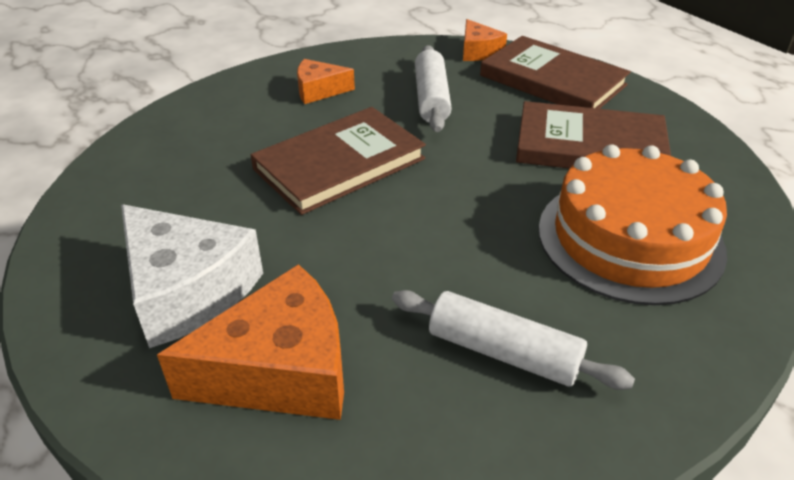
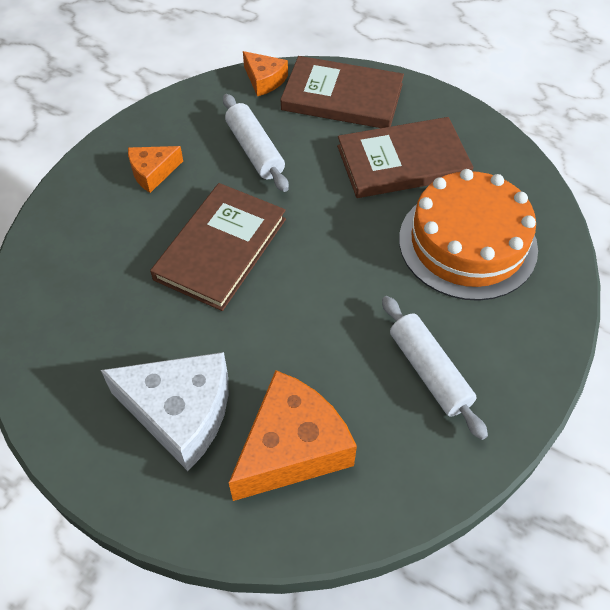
camera: 25 degrees left, 15 degrees up
(503, 352) = (429, 372): white rolling pin -> white rolling pin turned 60 degrees clockwise

